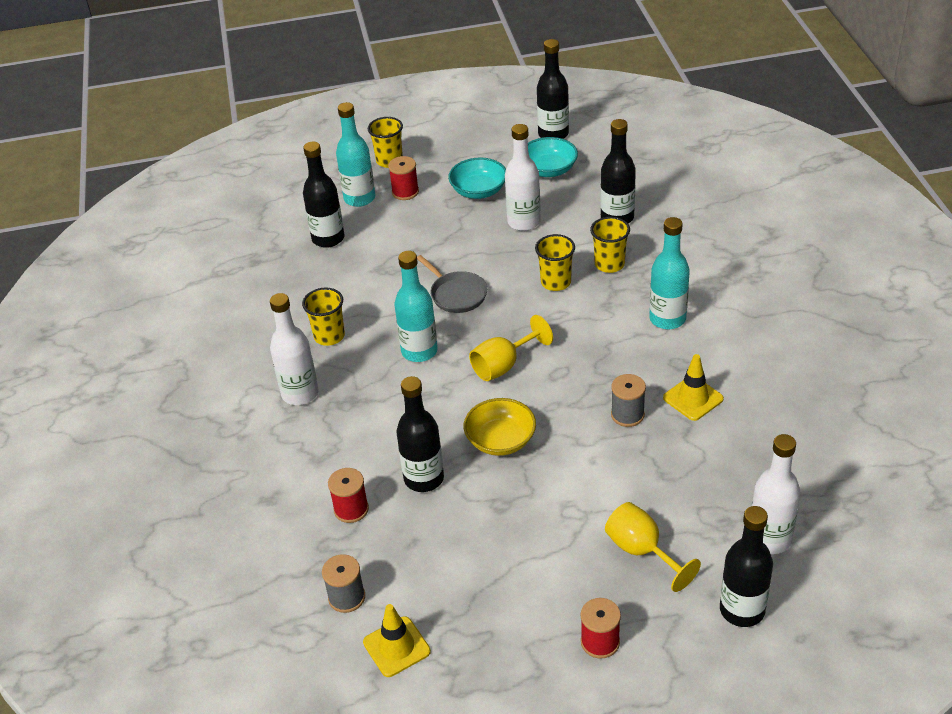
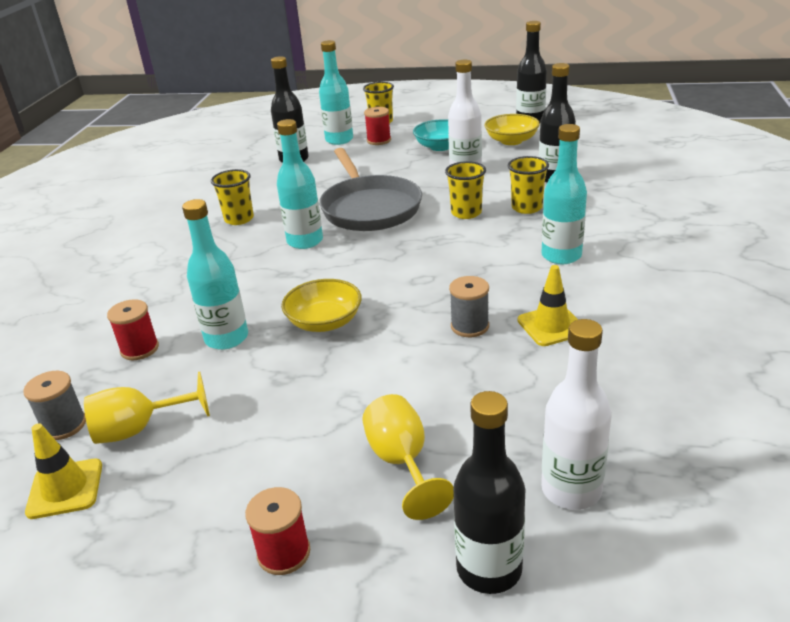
camera: 20 degrees right, 10 degrees down
(300, 393) = (179, 253): white bottle -> none
(424, 478) = (226, 338): black bottle -> turquoise bottle
(456, 294) = (369, 208): grey pan -> grey pan, size x1.83
(504, 365) = (373, 264): yellow goblet -> yellow goblet (139, 429)
(549, 169) = (511, 141): turquoise bowl -> yellow bowl

